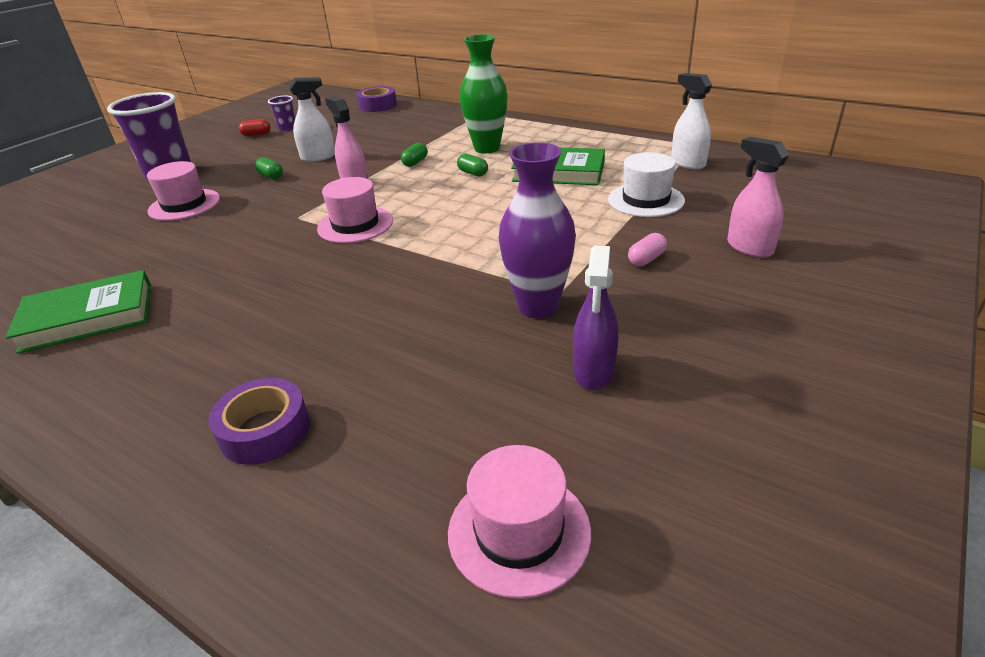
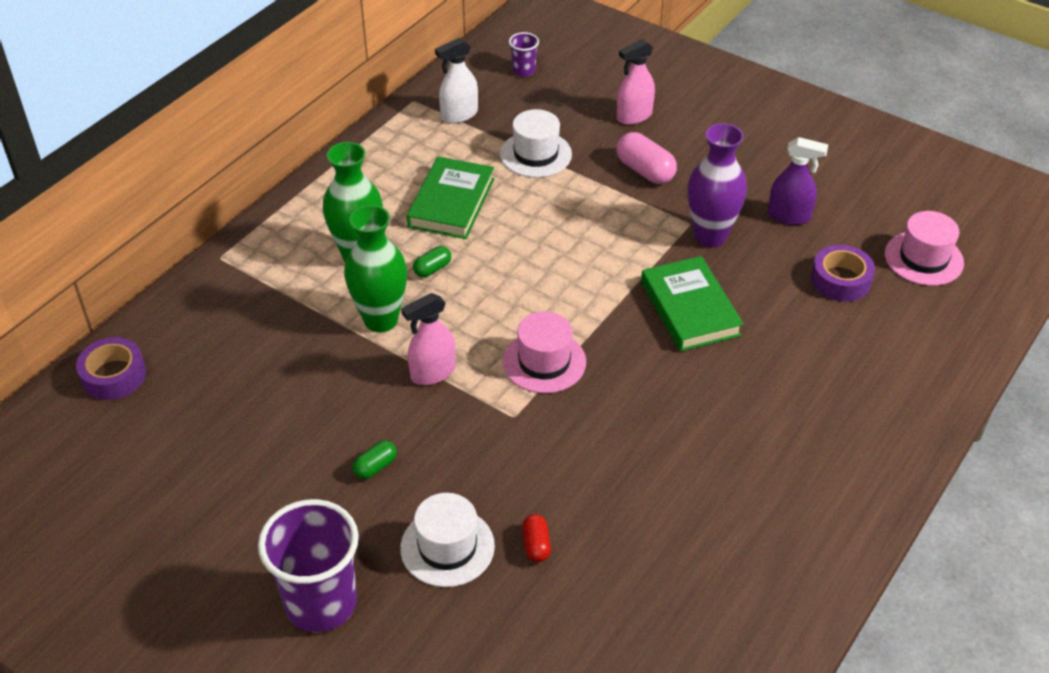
camera: 90 degrees left, 10 degrees up
(88, 317) = (712, 554): green book -> green book (690, 308)
(184, 205) = (447, 547): pink hat -> white hat
(256, 135) = (184, 522): red capsule -> red capsule (536, 545)
(265, 430) = (859, 380): purple tape -> purple tape (840, 280)
(287, 128) = (171, 483): purple cup -> purple cup (523, 71)
(318, 157) = (322, 423): white spray bottle -> none
(415, 162) = (381, 320): green capsule -> green vase
(646, 259) = (645, 171): pink capsule -> pink capsule, size x1.75

